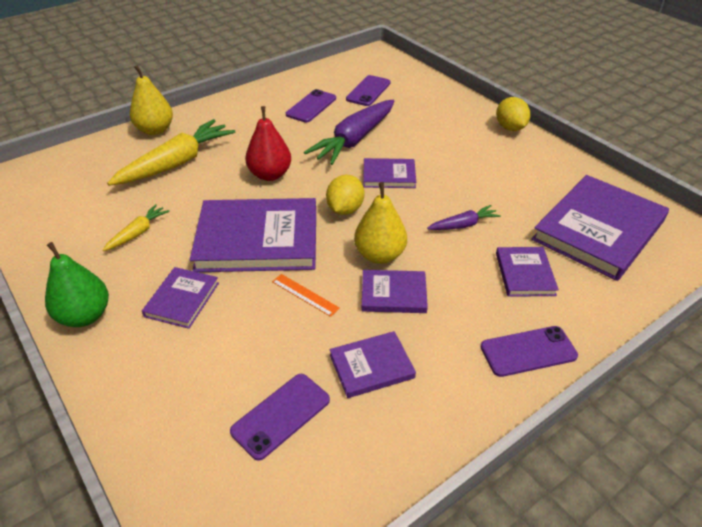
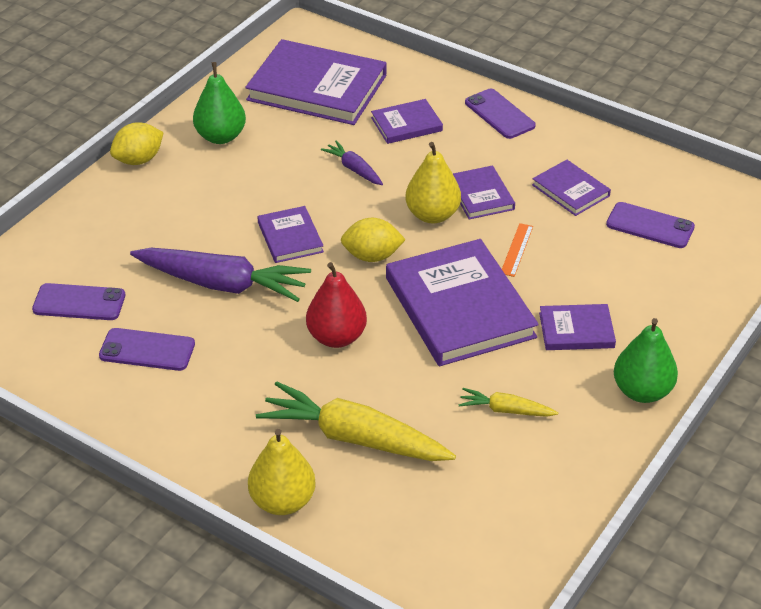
camera: 110 degrees left, 0 degrees up
(531, 166) = (221, 137): none -> green pear

